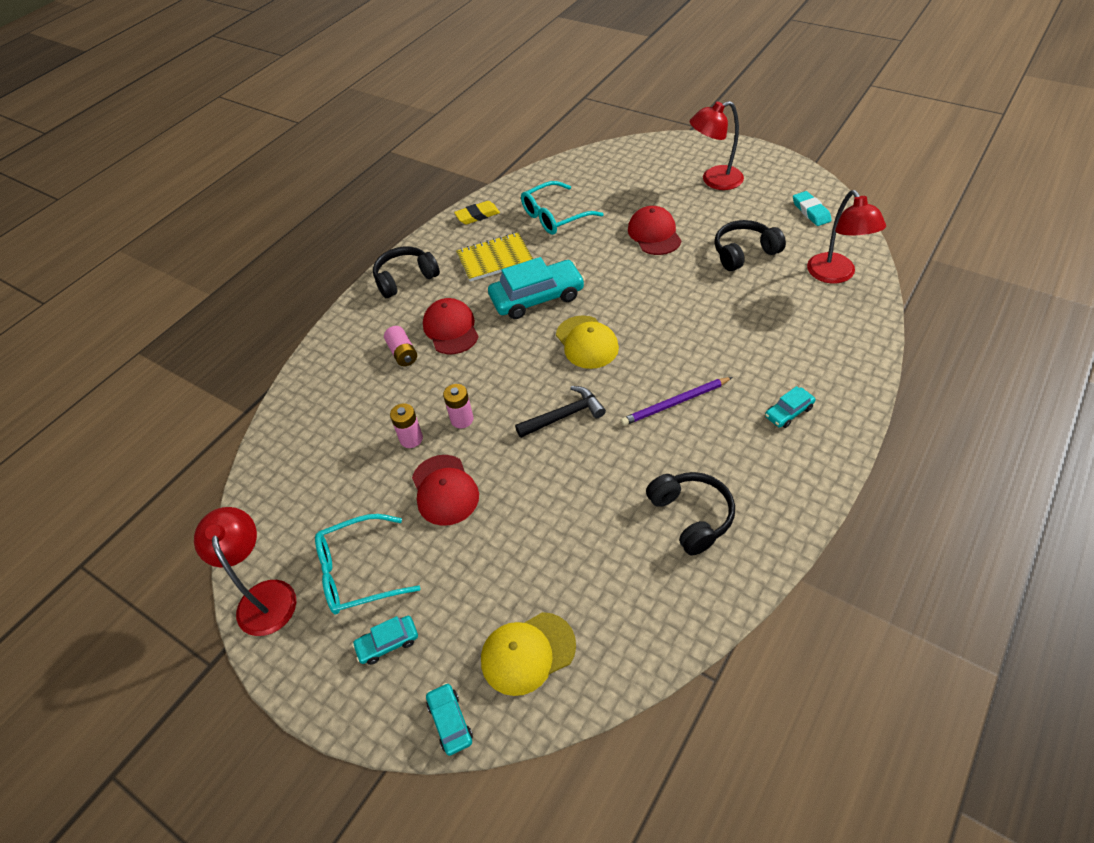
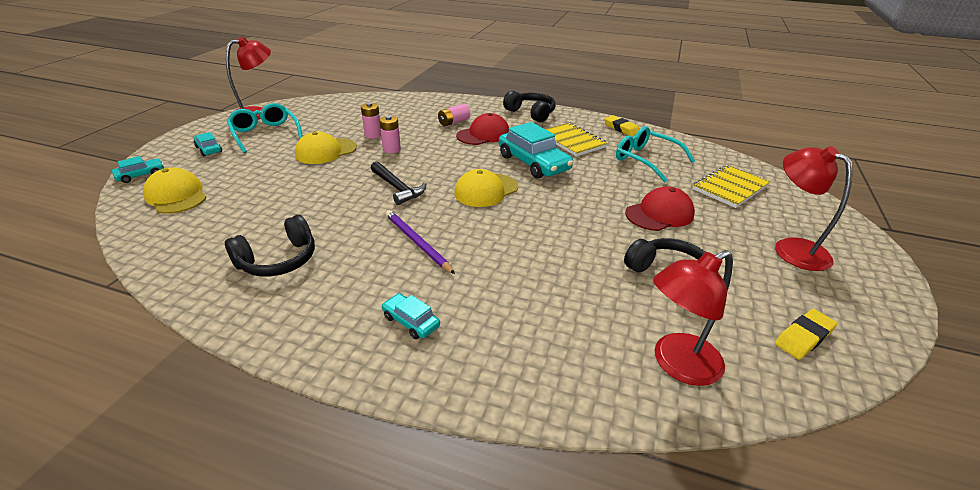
camera: 70 degrees right, 15 degrees down
(444, 490) = (326, 151): red cap -> yellow cap
(620, 181) = (729, 188): none -> yellow notebook
(811, 211) = (803, 337): turquoise eraser -> yellow eraser

